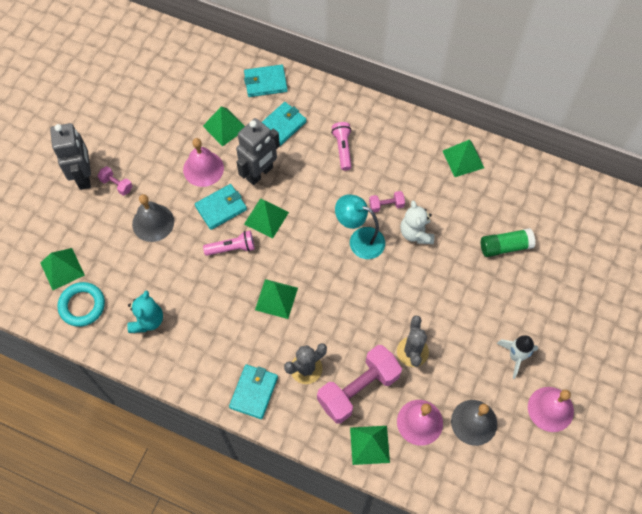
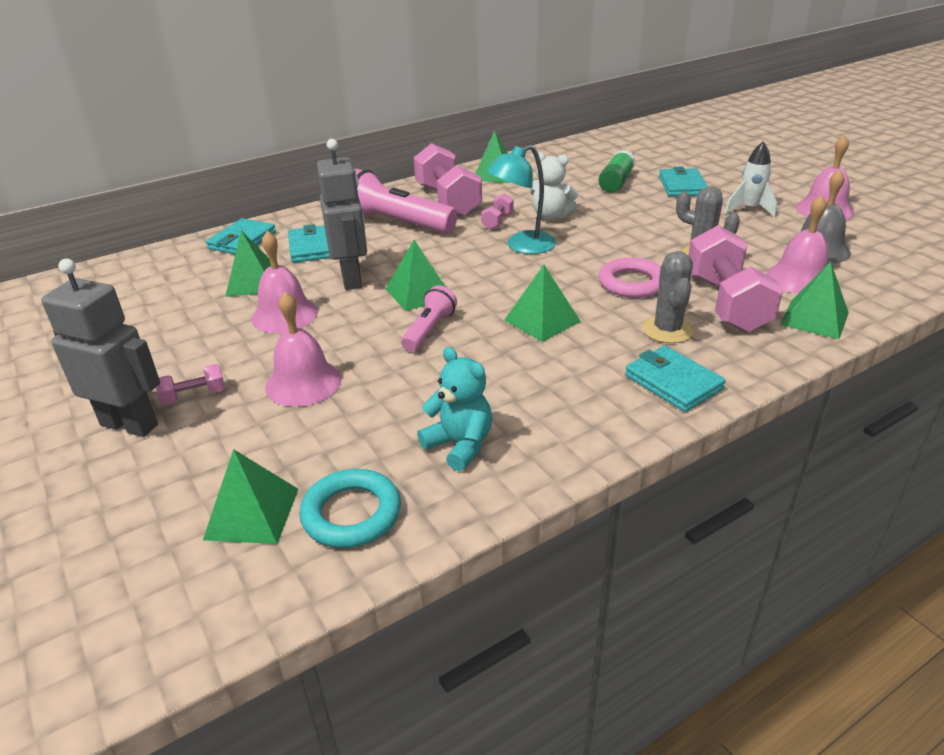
camera: 55 degrees left, 30 degrees down
(153, 222) = (303, 383): grey bell -> pink bell
(221, 208) = (360, 320): turquoise wallet -> turquoise wallet (682, 186)
(342, 149) = (396, 224): pink flashlight -> pink flashlight, size x1.84
(350, 326) = (632, 283): none -> pink ring
(397, 157) = (448, 201): none -> pink dumbbell

